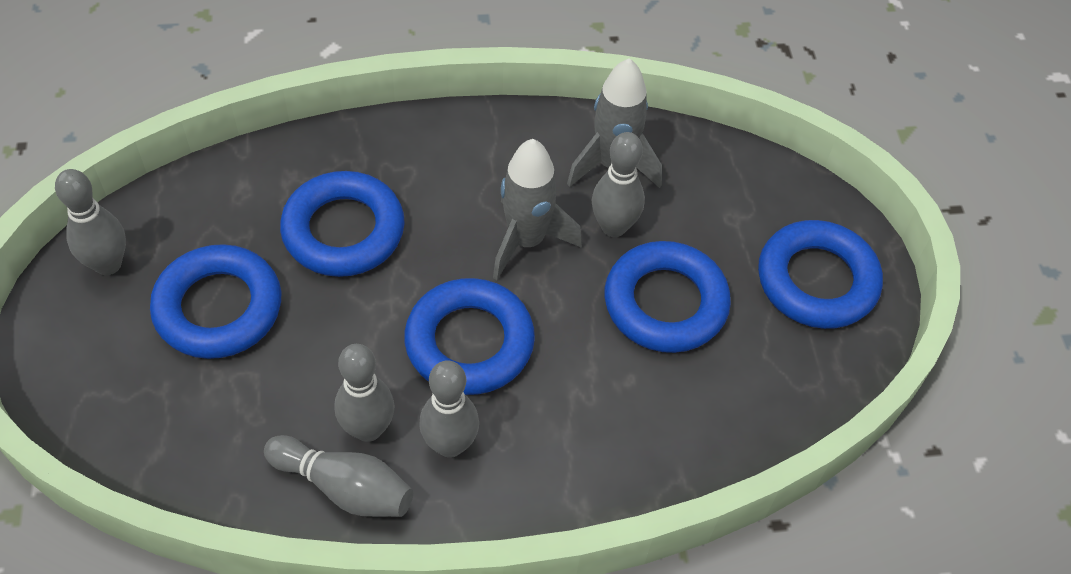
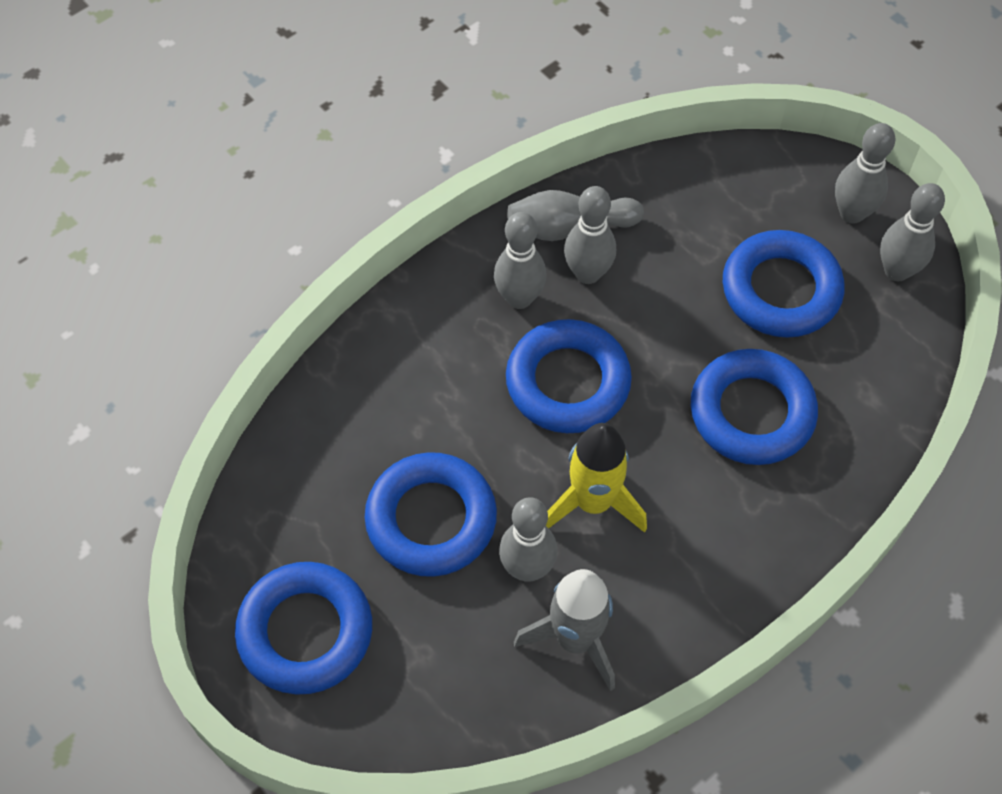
camera: 150 degrees right, 5 degrees up
(83, 335) = (852, 213): none -> grey bowling pin
(526, 241) = (593, 502): grey rocket -> yellow rocket

